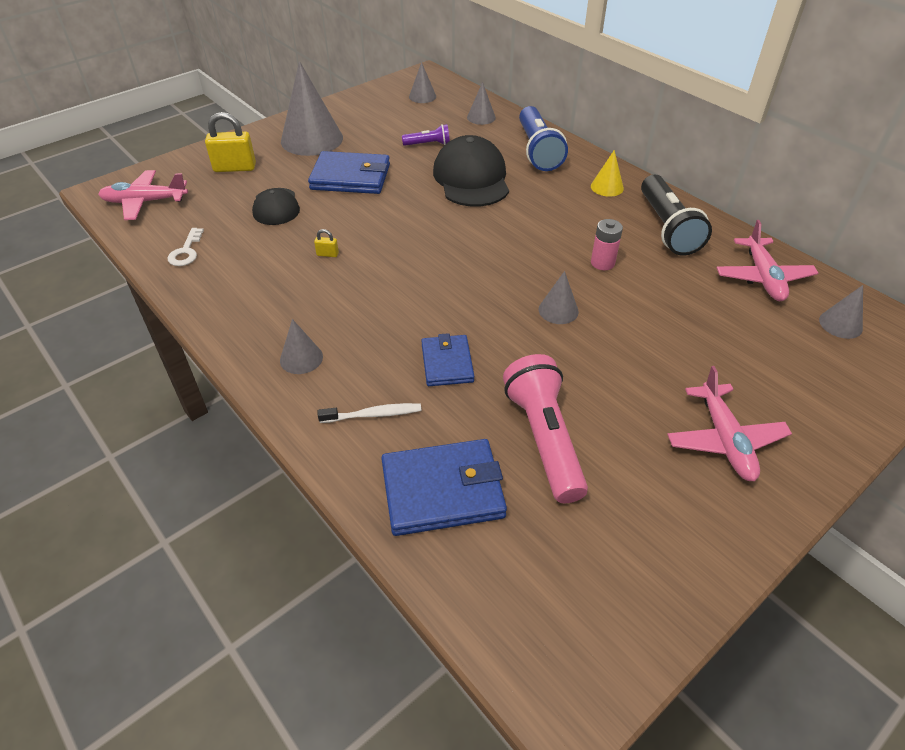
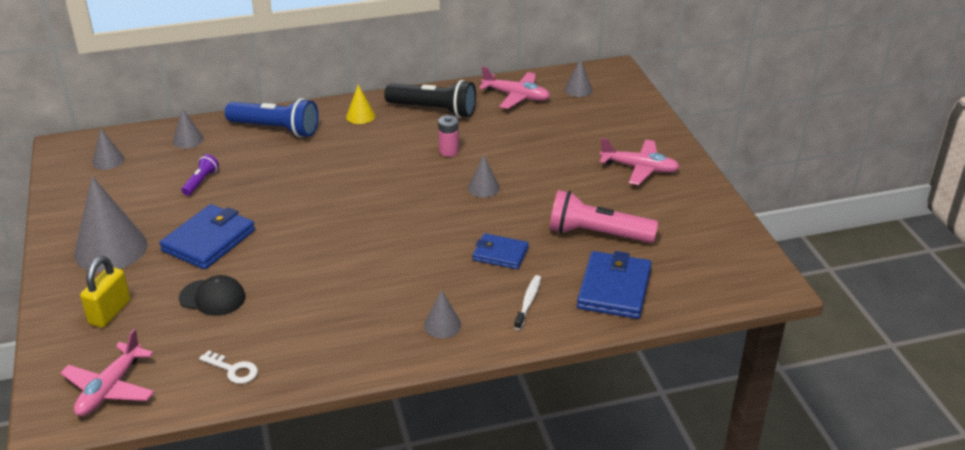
camera: 65 degrees left, 10 degrees down
(327, 254) = (318, 282): yellow padlock -> none
(471, 178) = (281, 175): black cap -> none

